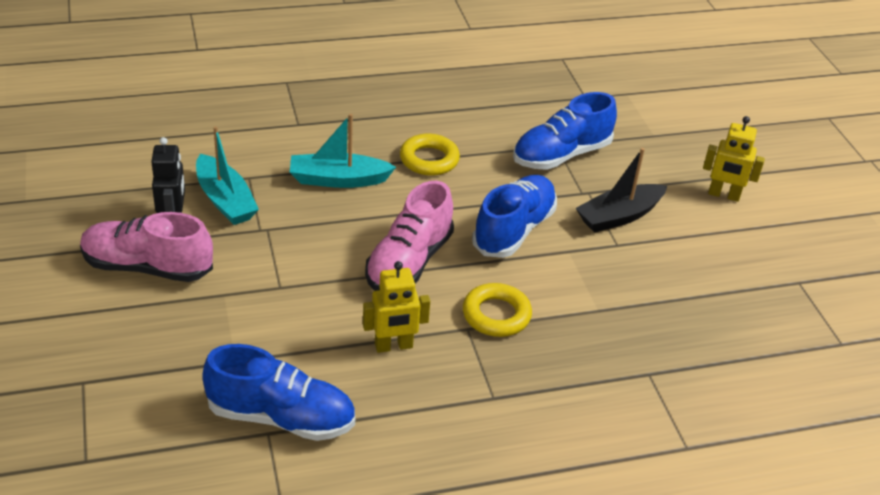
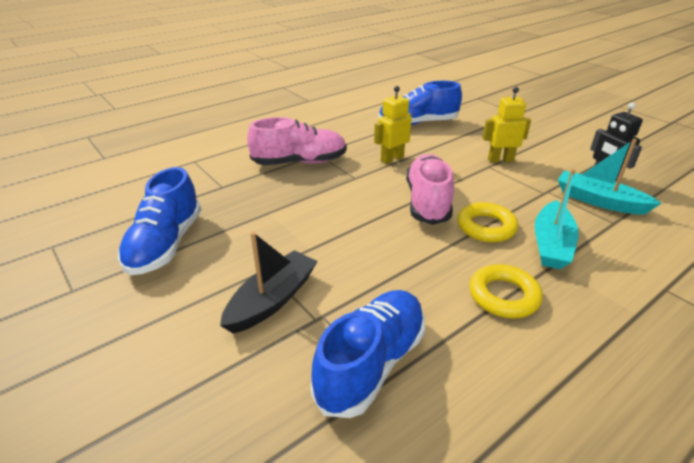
camera: 160 degrees right, 5 degrees down
(147, 267) = (571, 154): pink shoe -> pink shoe (300, 162)
(338, 180) = (551, 244): turquoise boat -> turquoise boat turned 135 degrees clockwise
(496, 315) = (341, 189): yellow ring -> yellow ring (486, 227)
(514, 230) = (367, 251): blue shoe -> blue shoe (165, 244)
(723, 195) = (140, 381): yellow robot -> yellow robot (500, 160)

